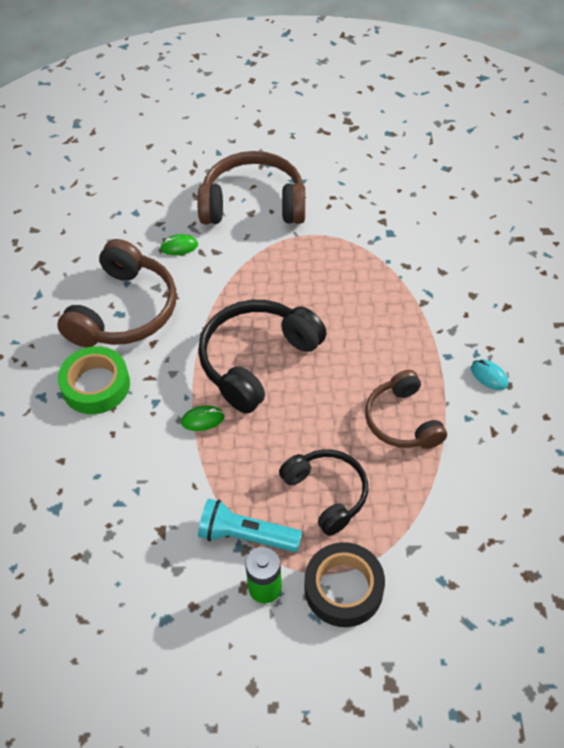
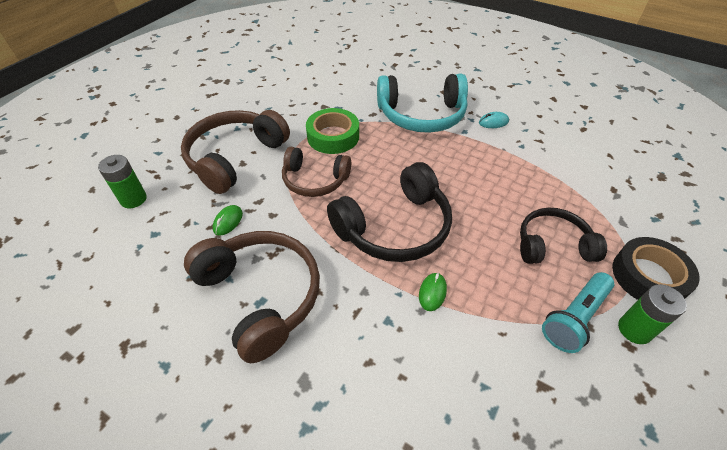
camera: 60 degrees left, 5 degrees down
(96, 385) = (331, 364): green tape -> green tape (333, 136)
(158, 176) = (133, 199): none -> green battery
(257, 360) = (395, 227): black headphones -> black headphones turned 105 degrees counterclockwise
(402, 420) = (506, 175): brown headphones -> brown headphones (314, 180)
(442, 307) = (421, 115): none -> turquoise headphones

